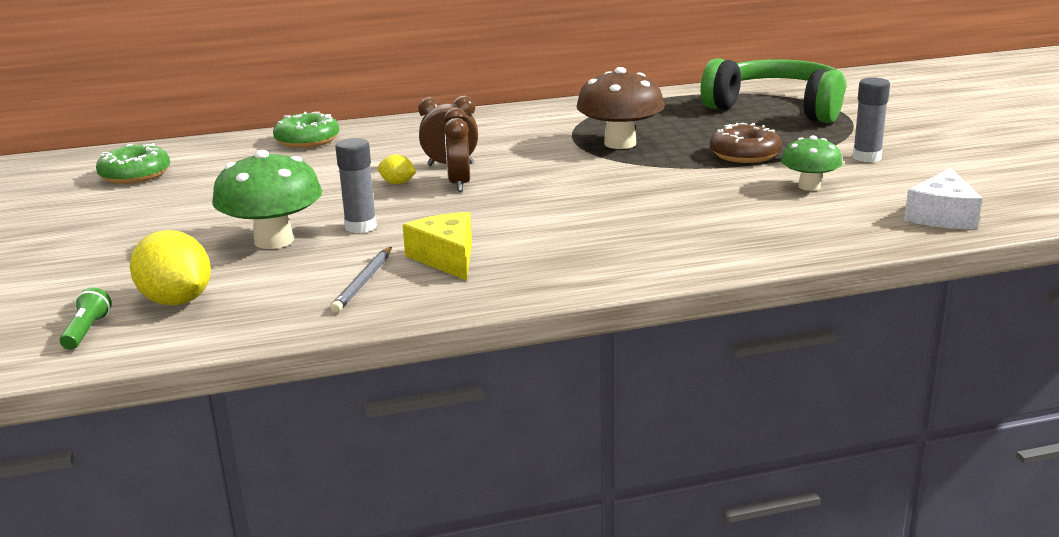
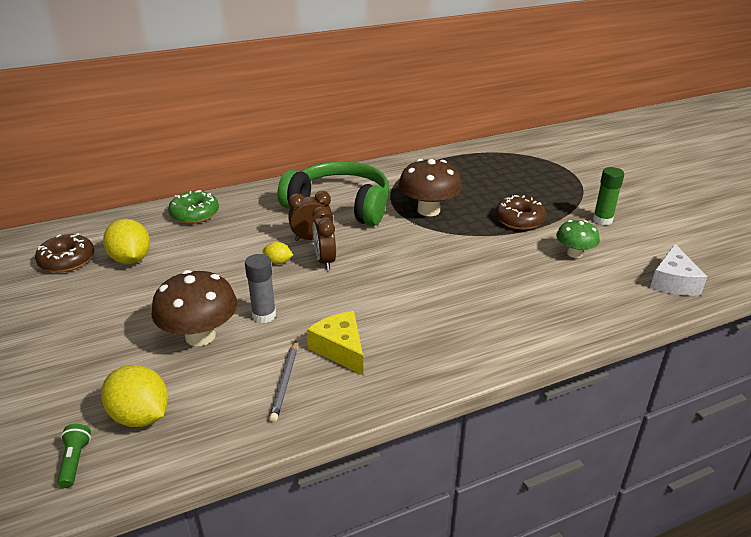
camera: 10 degrees left, 10 degrees up
(135, 175) = (67, 260): green donut -> brown donut
(213, 176) = (131, 259): none -> yellow lemon
(274, 241) = (200, 336): green mushroom -> brown mushroom
(778, 108) = (526, 167): green headphones -> green headphones (340, 205)
(866, 157) = (602, 220): grey glue stick -> green glue stick

